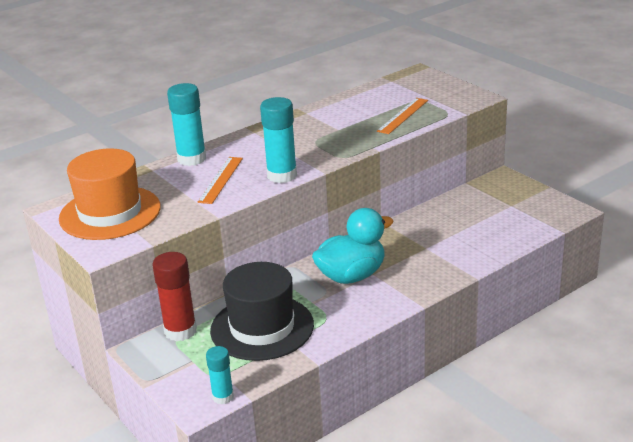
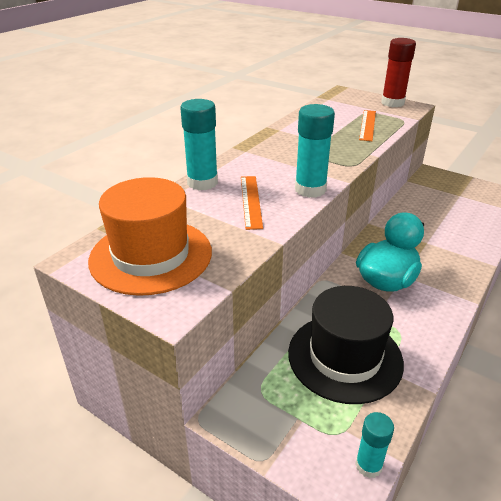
camera: 20 degrees left, 5 degrees up
(180, 331) = (259, 379): red glue stick -> red glue stick (392, 103)

